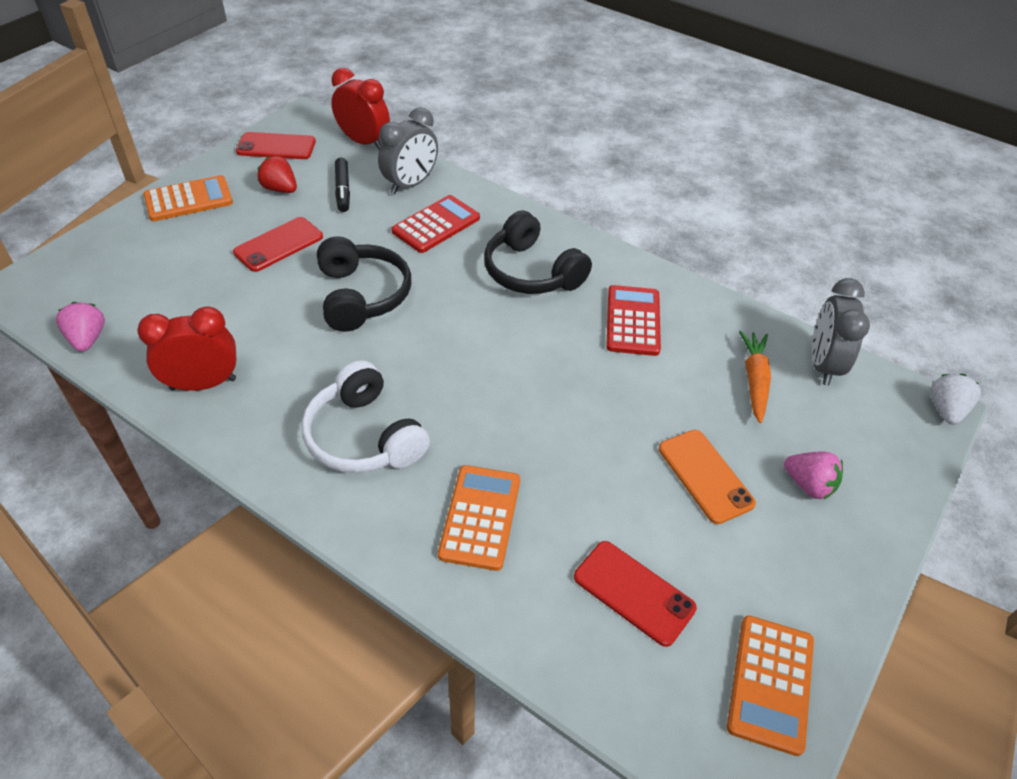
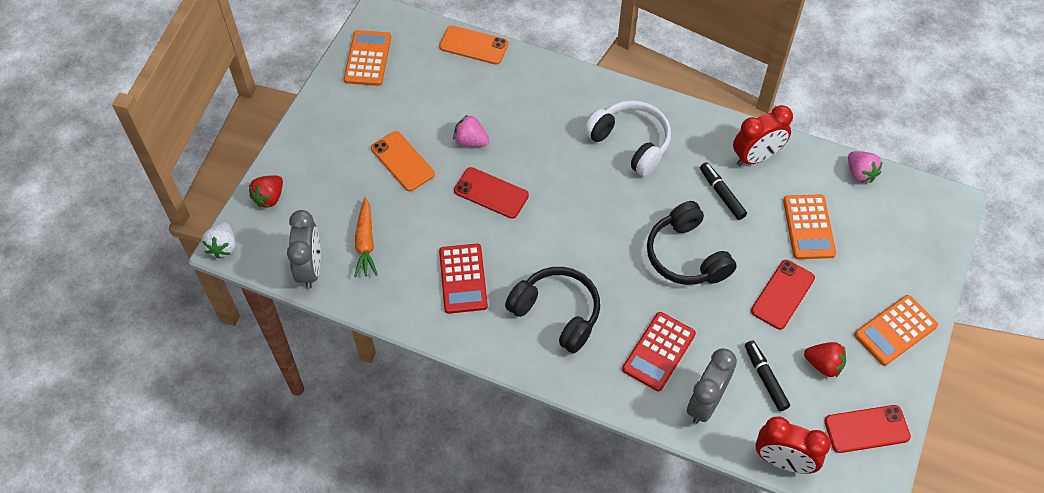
camera: 170 degrees right, 10 degrees up
(279, 349) = (722, 194): none -> black marker
(480, 517) = (539, 109): orange calculator -> orange calculator (808, 227)
(566, 670) = (473, 45): none -> orange phone
(634, 592) = (442, 86): red phone -> red phone (491, 193)
(808, 485) = (334, 169): pink strawberry -> pink strawberry (471, 141)
(898, 461) = (269, 198): none -> red strawberry

